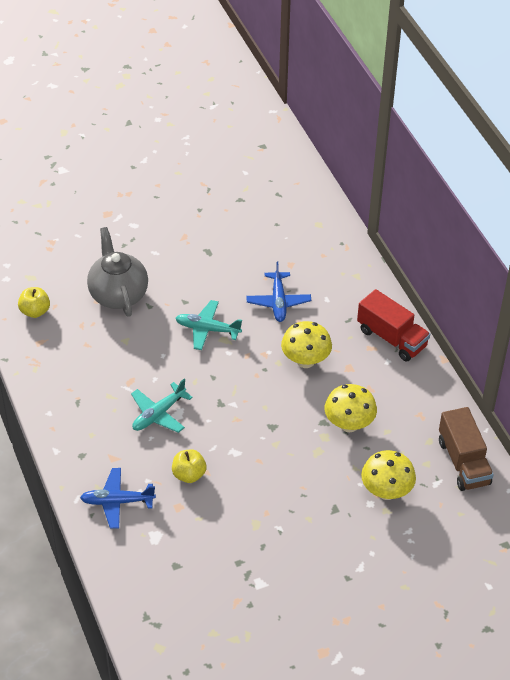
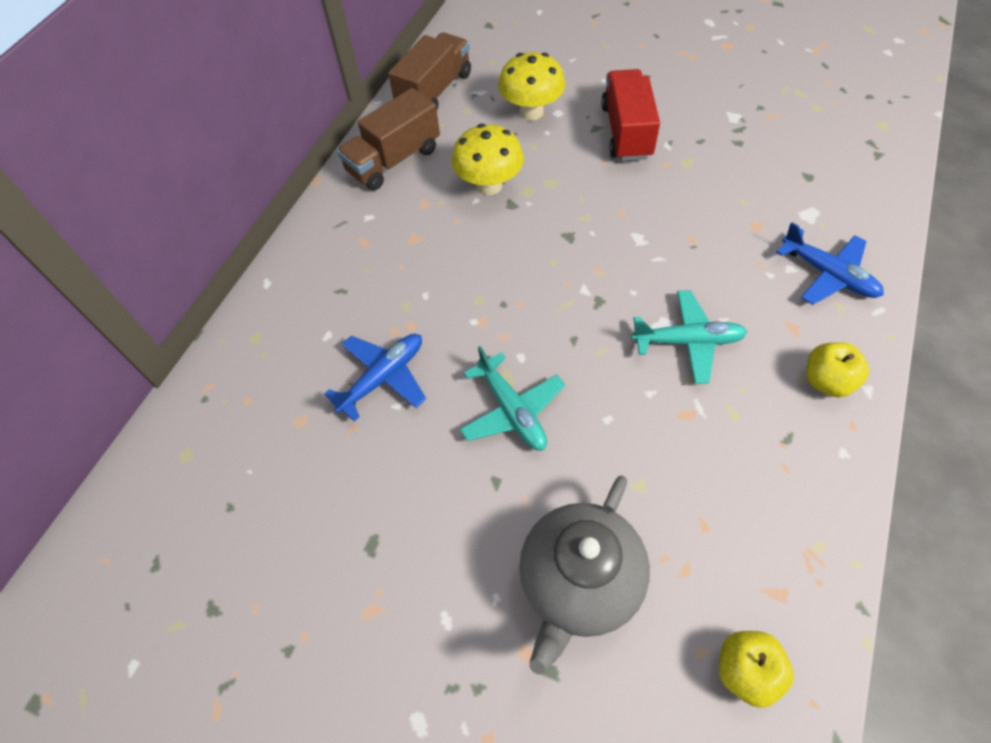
camera: 130 degrees left, 10 degrees up
(189, 474) = (714, 249): yellow apple -> yellow apple (826, 381)
(305, 361) = (447, 279): yellow mushroom -> none
(392, 338) = (329, 236): red truck -> red truck (626, 132)
(420, 400) = (394, 160): none -> brown truck

